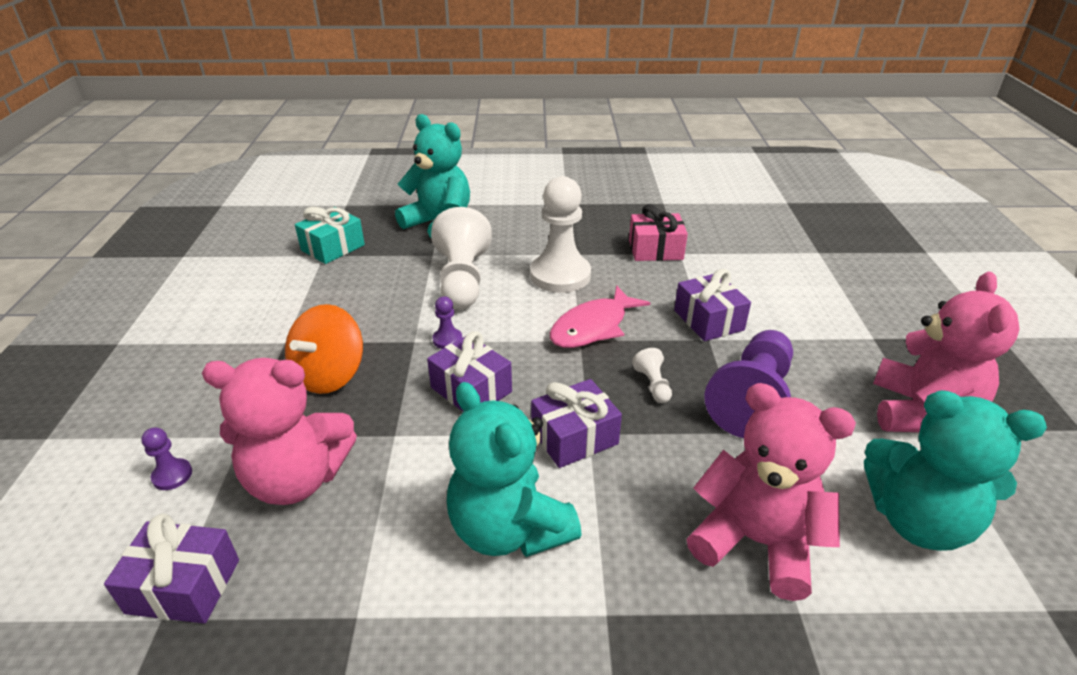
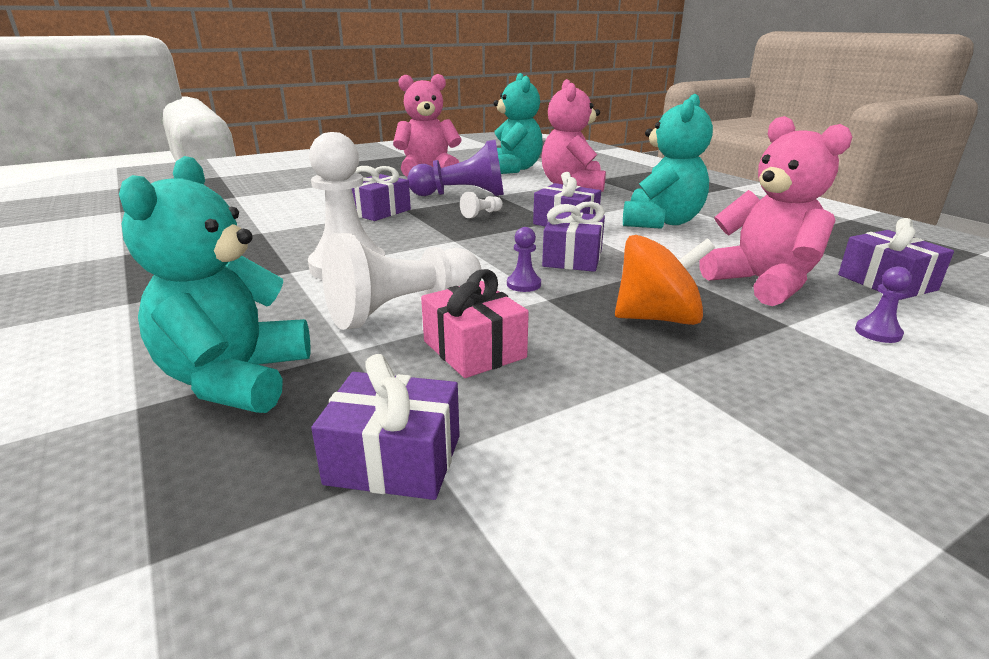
camera: 120 degrees left, 10 degrees down
(333, 247) = (394, 460): turquoise gift -> purple gift
(593, 327) = (430, 239): pink fish -> none
(655, 250) = (260, 240): pink gift -> pink gift (474, 349)

